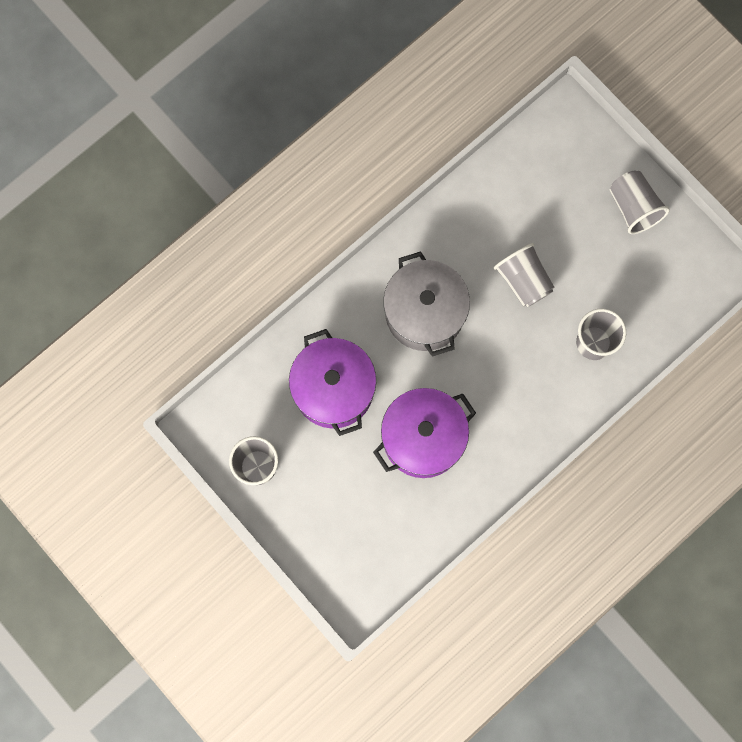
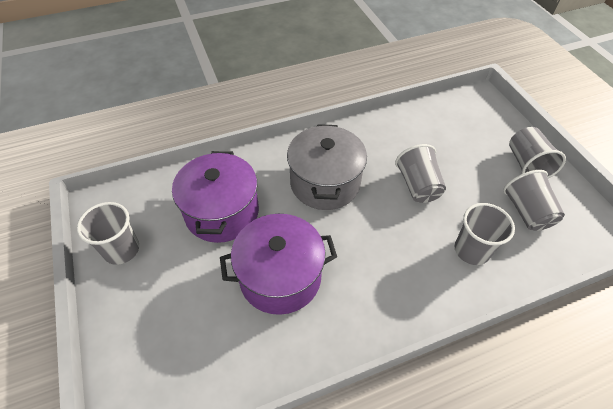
camera: 20 degrees right, 25 degrees down
(640, 275) = (526, 212): none -> grey cup

